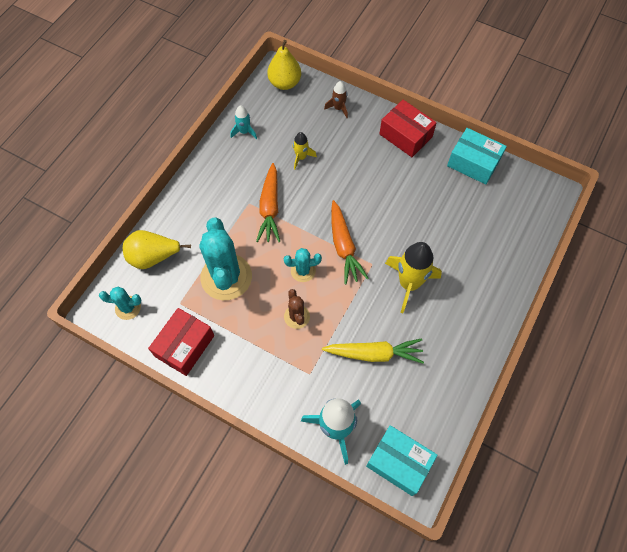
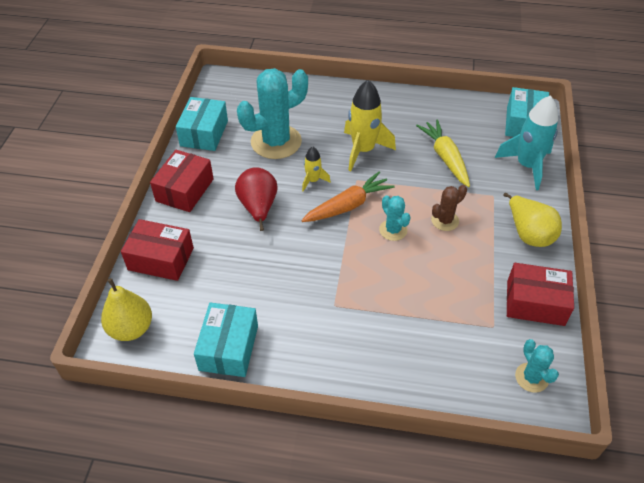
camera: 110 degrees left, 15 degrees down
(153, 257) = (455, 378): yellow pear -> yellow pear (528, 234)
(226, 277) = (437, 294): turquoise cactus -> turquoise cactus (276, 142)
(244, 132) = (229, 348): turquoise rocket -> turquoise box
(270, 208) = (331, 282): orange carrot -> none
(301, 157) = (248, 274): yellow rocket -> yellow rocket (313, 181)
(338, 108) = (161, 259): brown rocket -> red box
(367, 181) = (258, 207): none -> red pear

